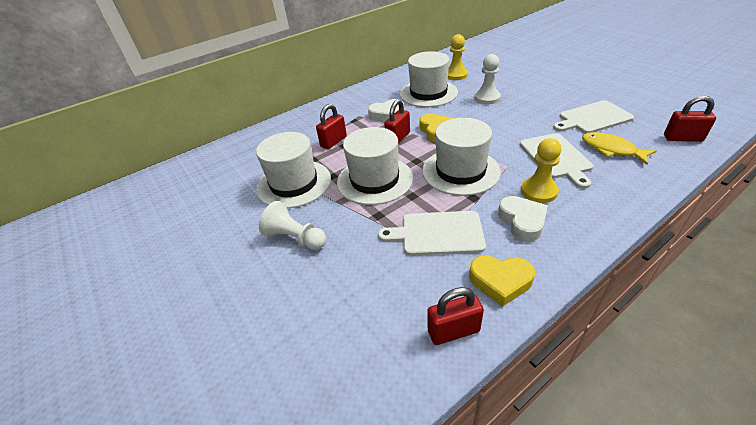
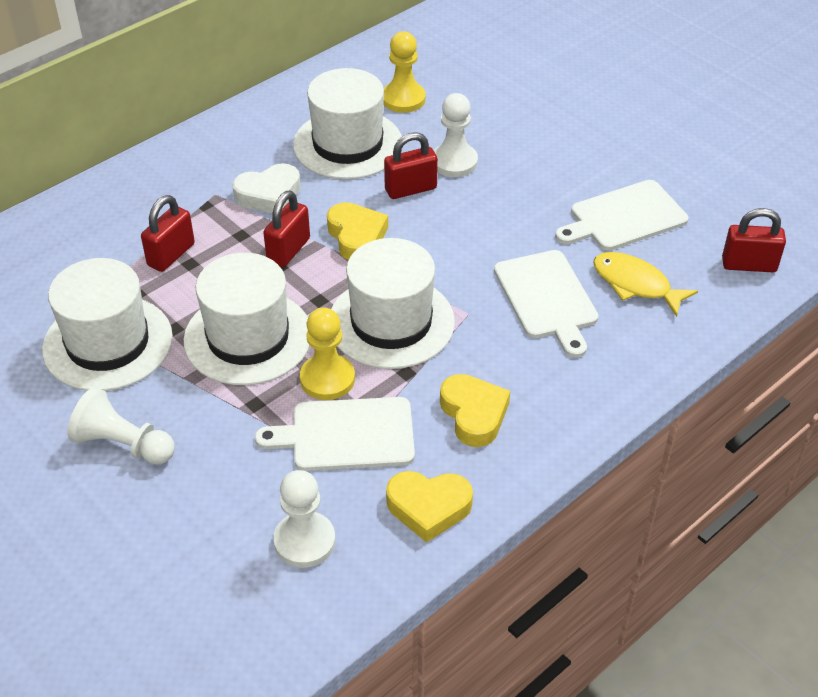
camera: 10 degrees left, 5 degrees up
(412, 303) = (304, 541): none -> white pawn
(453, 331) = (358, 576): red padlock -> red padlock (410, 189)
(522, 221) = (474, 414): white heart -> yellow heart
(538, 191) = (508, 362): yellow pawn -> yellow pawn (327, 379)

